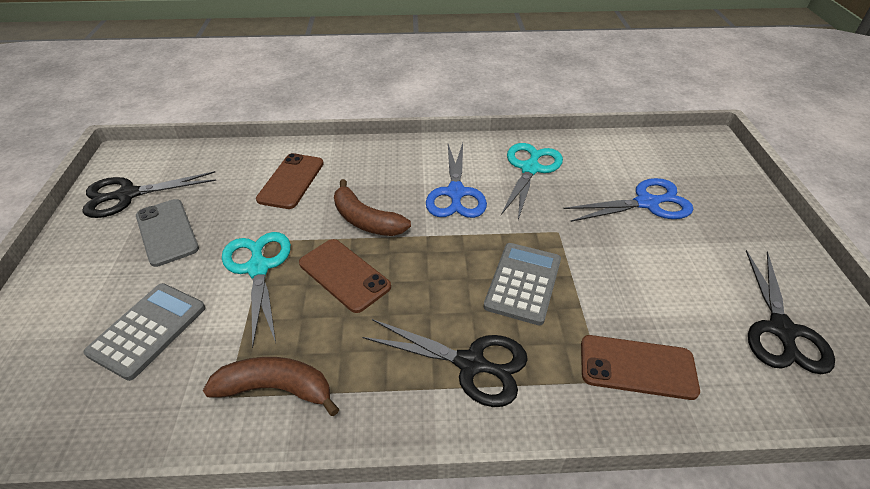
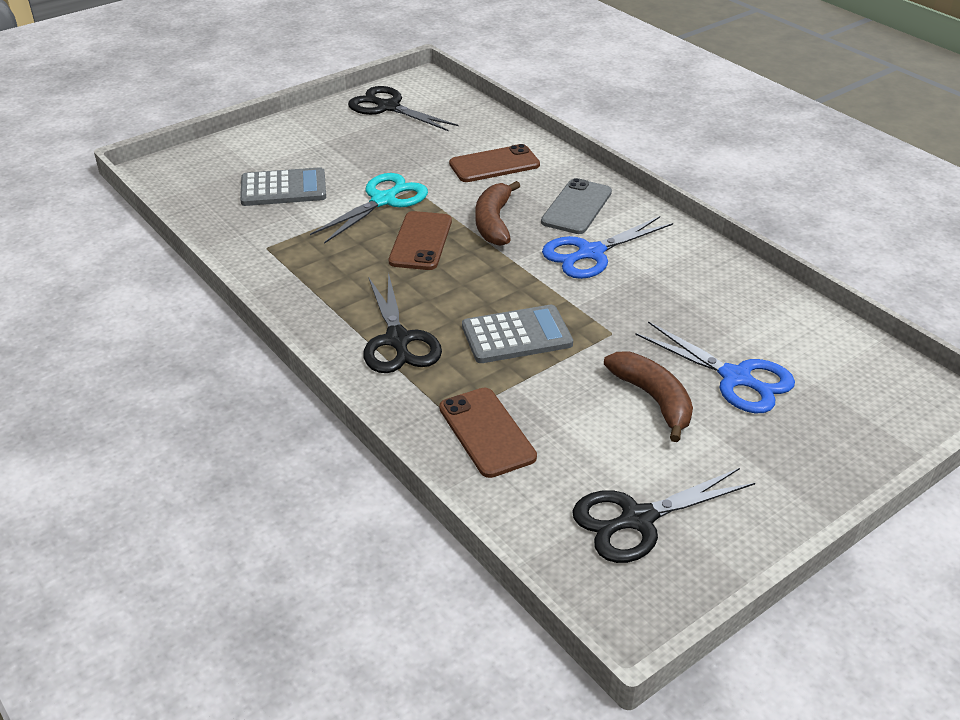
camera: 55 degrees right, 5 degrees down
(167, 232) = (372, 144): grey phone -> grey phone (577, 207)
(276, 389) = (290, 263): brown banana -> brown banana (653, 399)
(530, 169) = (689, 282): turquoise scissors -> none

